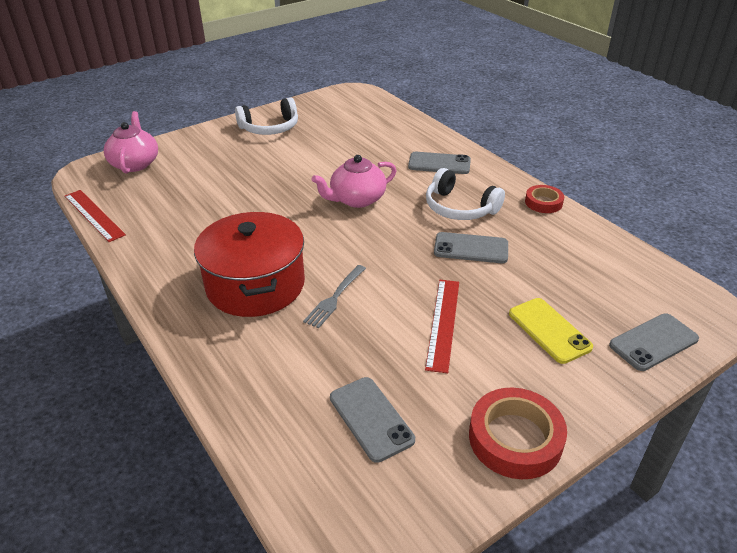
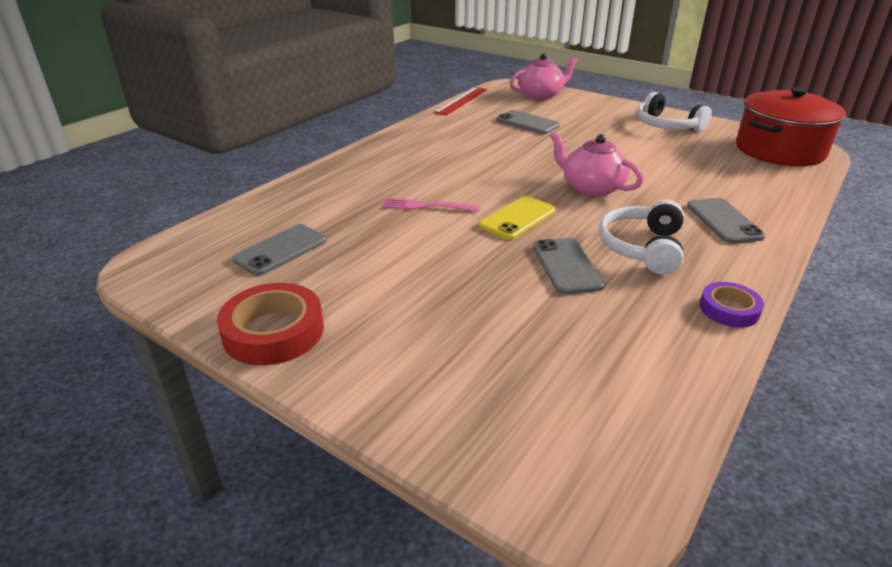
camera: 70 degrees right, 5 degrees down
(255, 285) = (421, 171): red pot -> red pot (779, 150)
(335, 298) = (426, 206): grey fork -> pink fork
(443, 323) = (423, 267): red ruler -> none
(543, 202) = (729, 309): red tape -> purple tape
(549, 330) = (452, 339): yellow phone -> yellow phone (517, 218)
(653, 342) = (479, 437): grey phone -> grey phone (527, 123)

